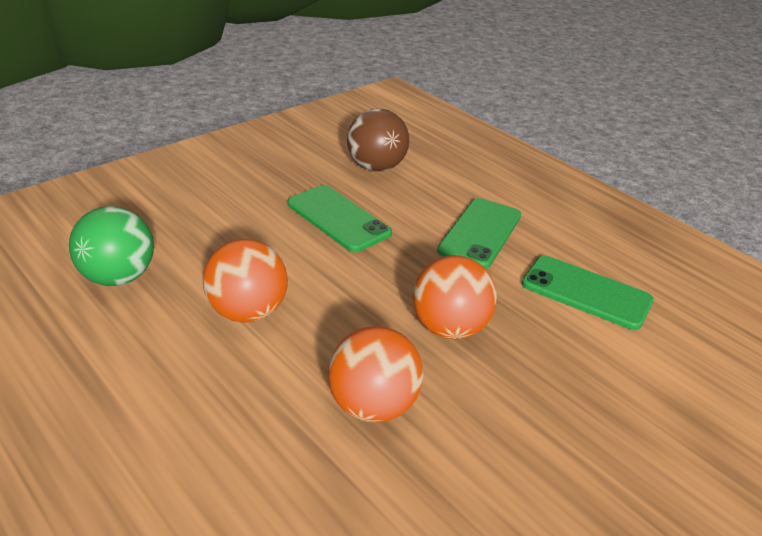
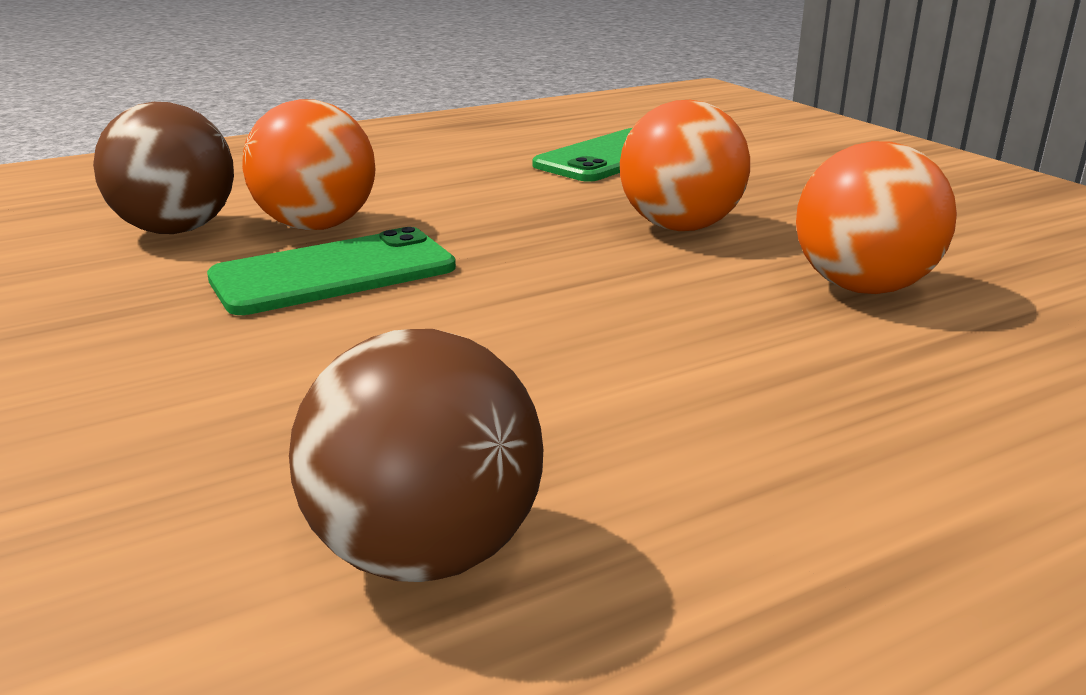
camera: 75 degrees left, 10 degrees down
(118, 277) = (425, 552): green ball -> brown ball
(247, 312) = (618, 373): orange ball -> orange ball (316, 226)
(480, 233) = (449, 187): green phone -> none

